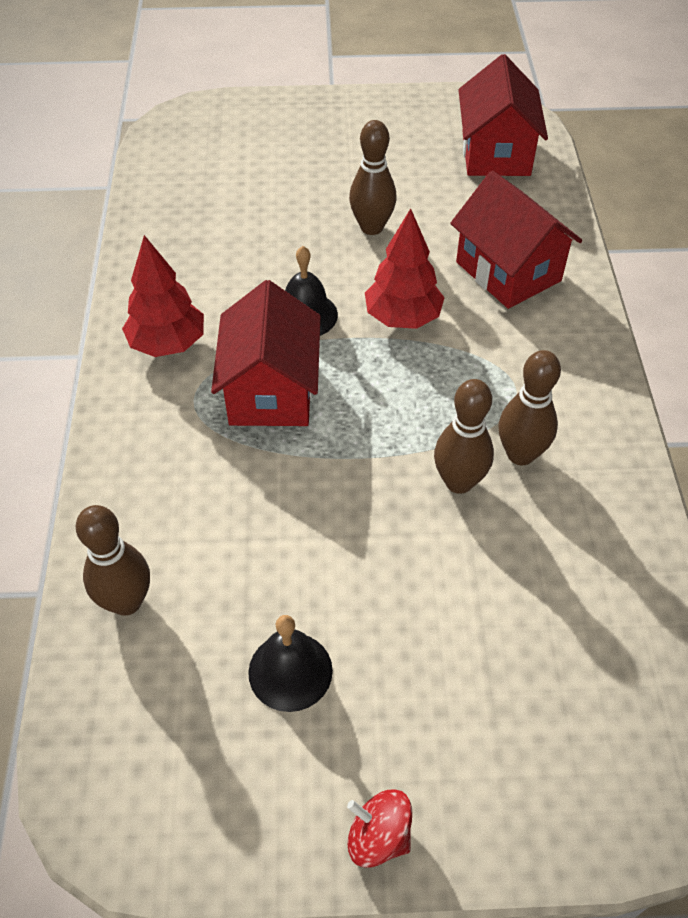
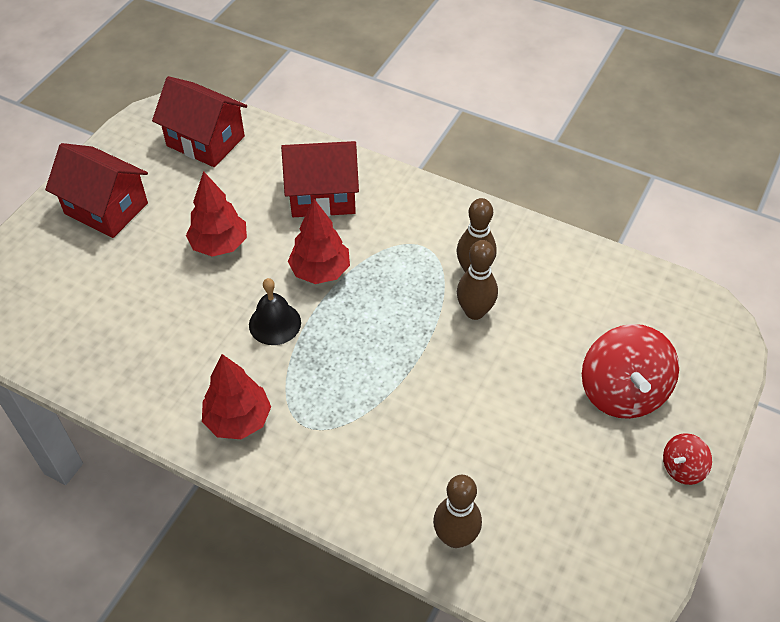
camera: 60 degrees left, 0 degrees up
(271, 391) = (331, 375): red house -> red house (106, 208)
(290, 671) = (558, 464): black bell -> none
(372, 227) = (219, 245): brown bowling pin -> red tree
(455, 704) = (622, 391): none -> red spinning top

